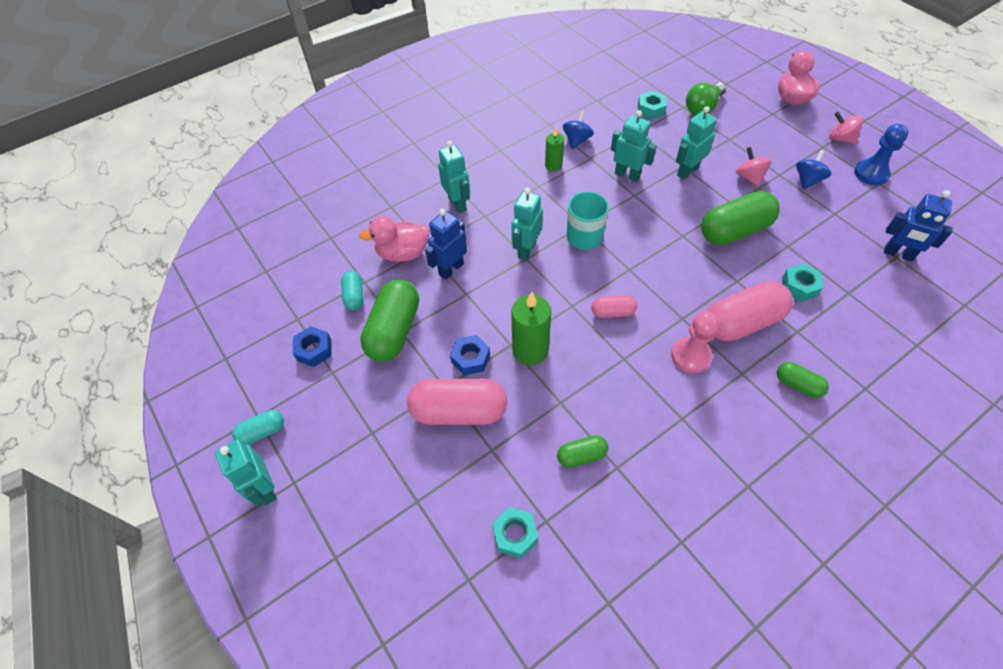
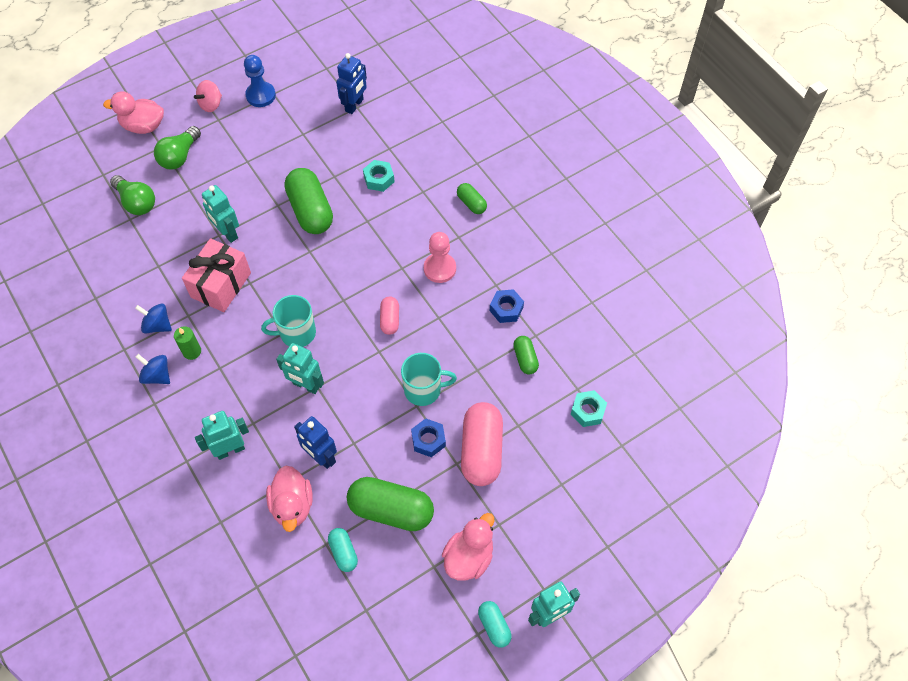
camera: 90 degrees left, 5 degrees up
(314, 350) = (406, 587): blue nut -> blue nut (506, 309)
(338, 404) = (468, 557): none -> pink duck
(354, 296) = (343, 552): turquoise capsule -> turquoise capsule turned 75 degrees clockwise
(530, 350) = (424, 389): green candle -> turquoise mug
(627, 175) = (221, 285): turquoise robot -> pink gift
(651, 109) = (126, 249): turquoise nut -> none
(742, 322) = (410, 226): pink capsule -> none
(749, 177) = (246, 185): pink spinning top -> none
(766, 127) = (179, 156): none -> green light bulb
(797, 385) = (471, 203): green capsule -> green capsule turned 75 degrees counterclockwise
(807, 180) = (259, 142): blue spinning top -> blue spinning top (157, 375)

